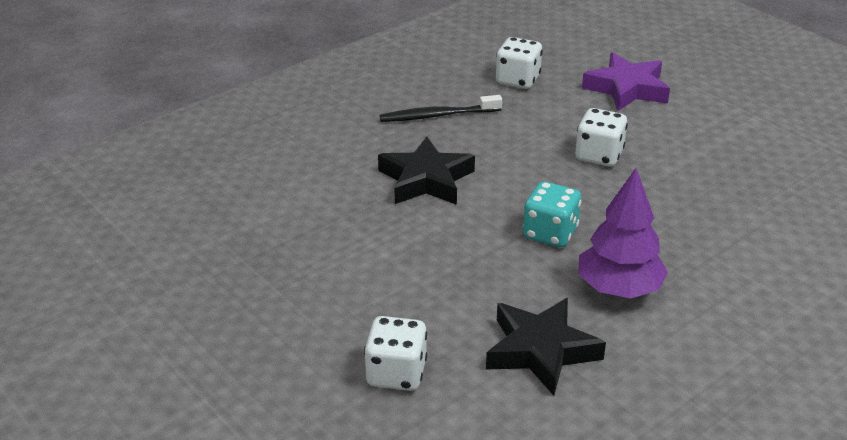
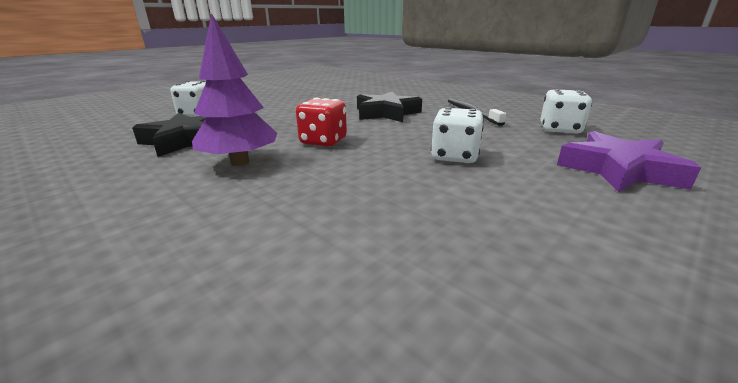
camera: 85 degrees right, 10 degrees down
(550, 233) = (323, 141): turquoise dice -> red dice

